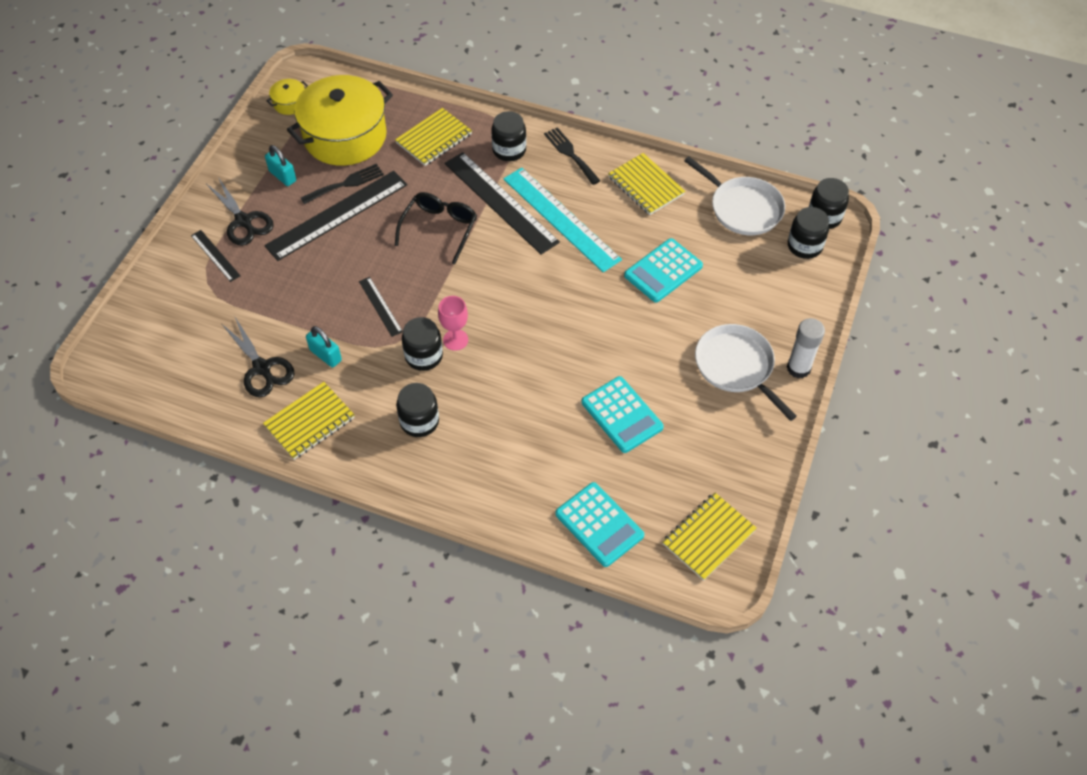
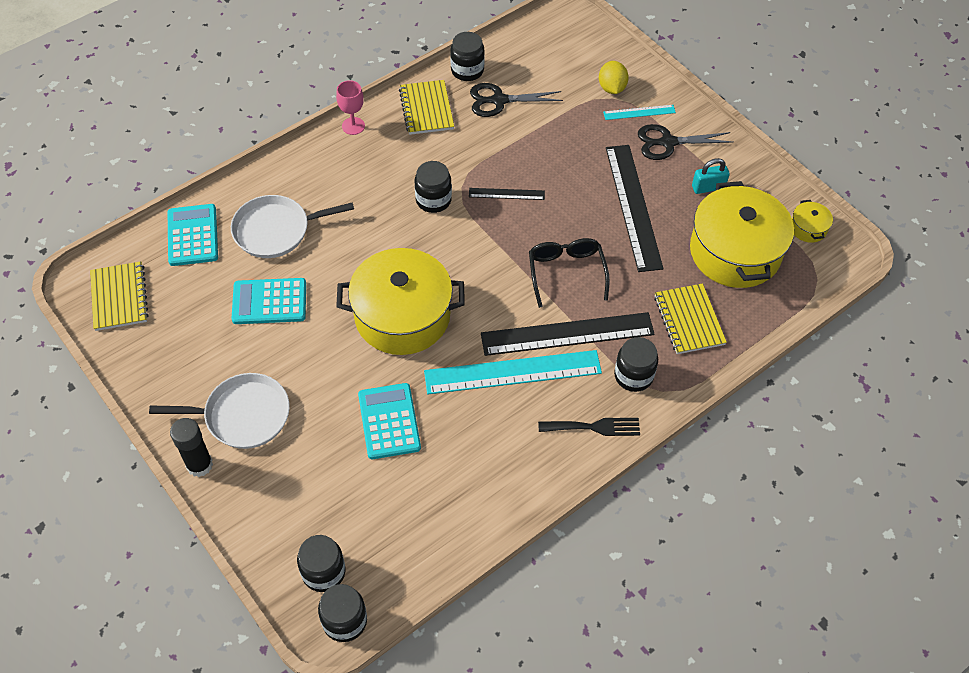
camera: 120 degrees right, 0 degrees up
(193, 288) = (611, 88): none -> yellow lemon
(215, 255) = (639, 112): black ruler -> turquoise ruler
(325, 355) = (482, 141): turquoise padlock -> none
(346, 184) = (669, 228): black fork -> none
(419, 421) = (374, 171): black jar -> black jar (467, 70)
(440, 228) = (566, 272): black glasses -> black glasses turned 150 degrees counterclockwise
(455, 340) = (433, 227): pink goblet -> pink goblet (353, 126)
(563, 313) = (402, 316): none -> yellow pot
(599, 524) = (192, 235): turquoise calculator -> turquoise calculator turned 90 degrees clockwise
(646, 186) = (505, 471): yellow notebook -> none
(743, 208) = (413, 545): white pan -> white pan (276, 230)
(798, 368) = (199, 465): white glue stick -> black glue stick

